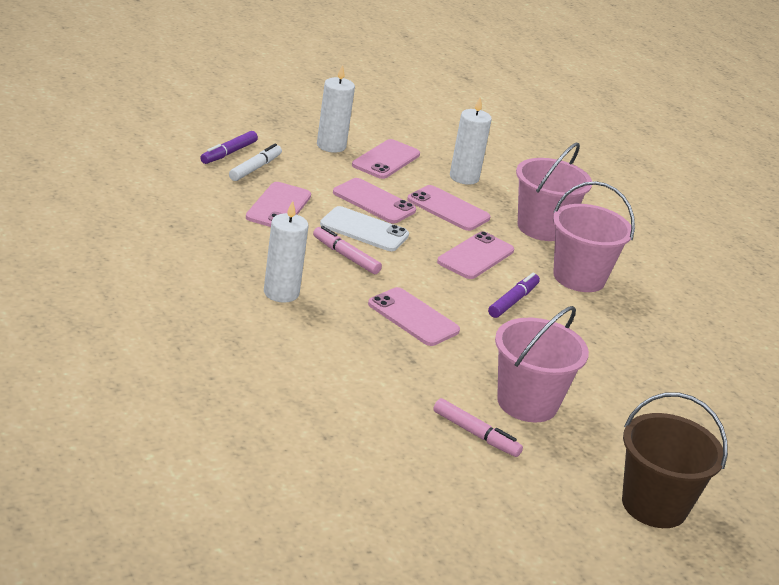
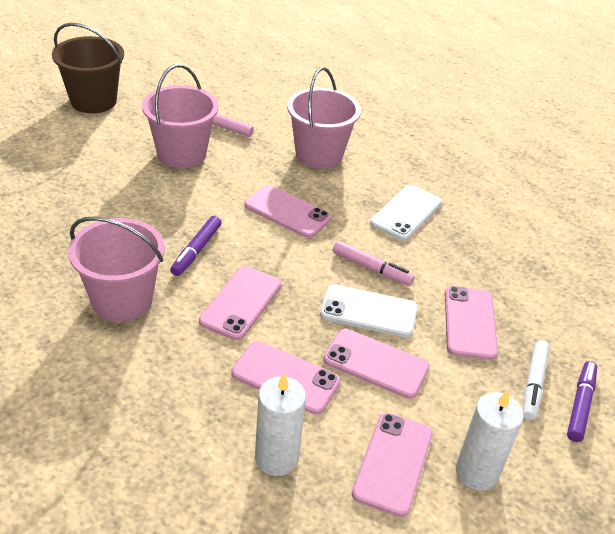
camera: 170 degrees right, 10 degrees up
(281, 293) = (406, 213): white candle -> white phone
(542, 228) = (162, 376): pink bucket -> pink bucket (319, 155)

